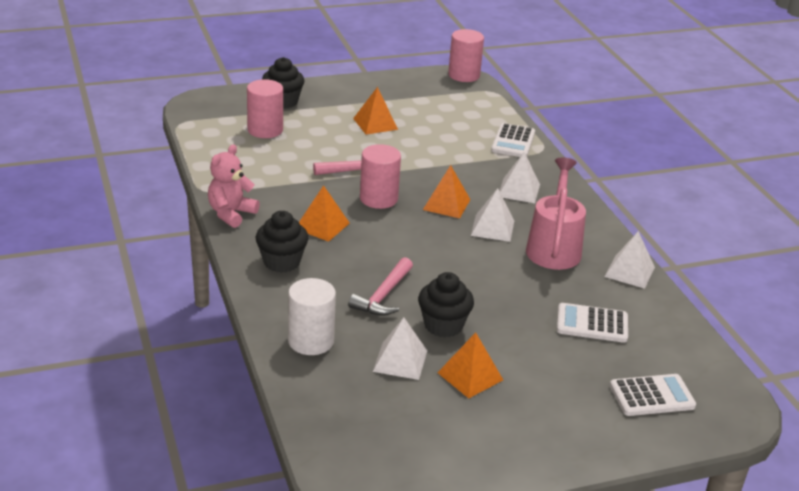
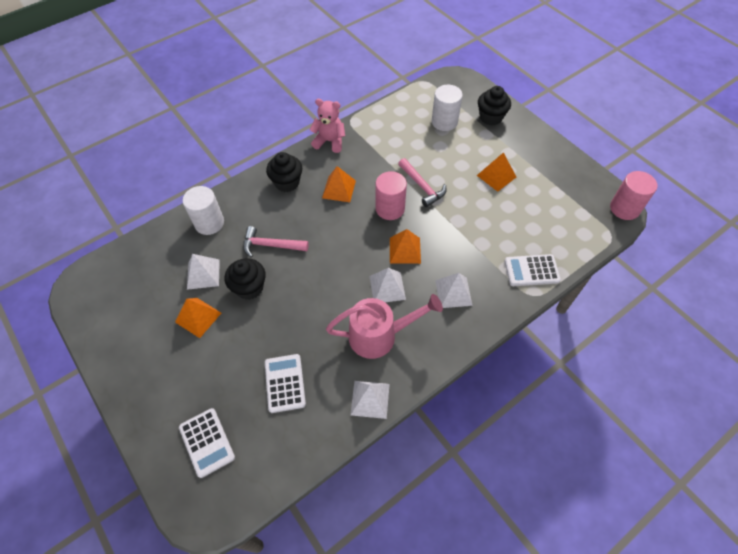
camera: 75 degrees right, 25 degrees up
(265, 130) = (444, 122): pink cylinder -> white cylinder

